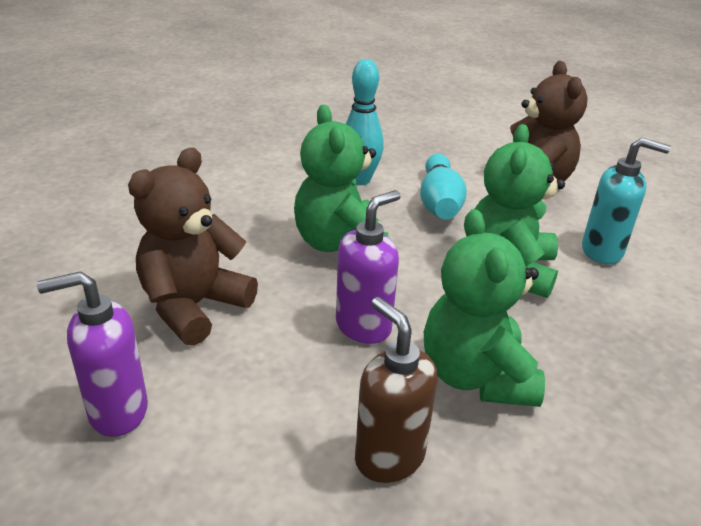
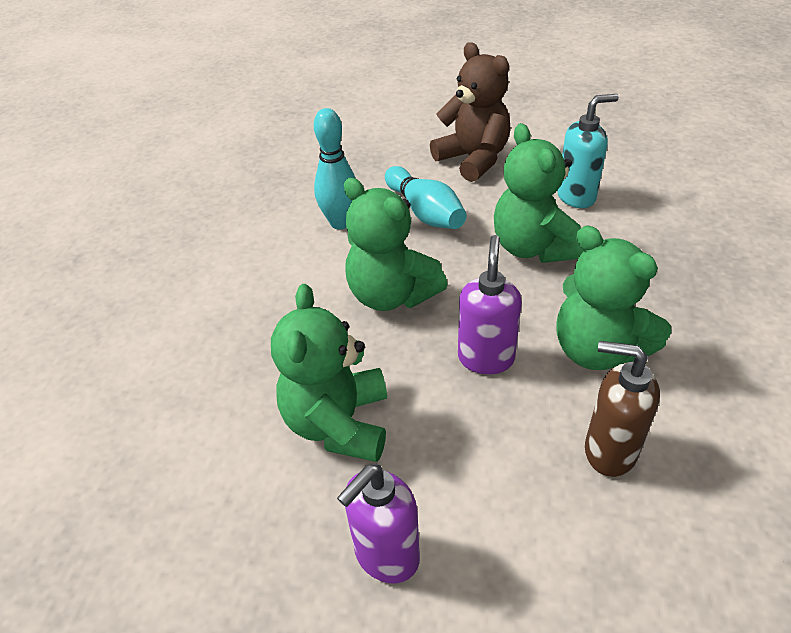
camera: 30 degrees left, 10 degrees up
(194, 306) = (338, 423): brown teddy bear -> green teddy bear

